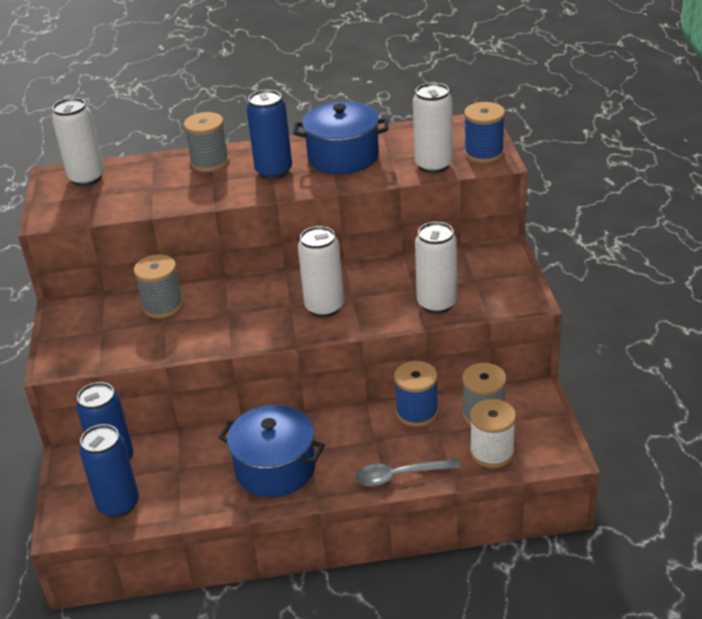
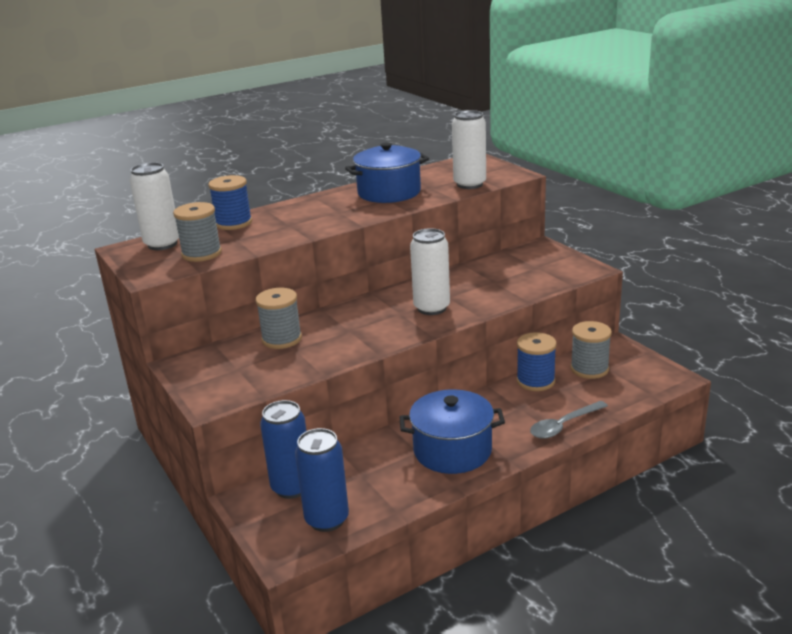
camera: 25 degrees left, 10 degrees down
(210, 162) = (273, 215): grey spool -> grey spool (201, 253)
(274, 171) = (338, 210): blue can -> none
(437, 304) = (522, 286): white can -> none
(484, 153) = (500, 172): blue spool -> blue spool (233, 223)
(492, 452) = (620, 390): white spool -> none

